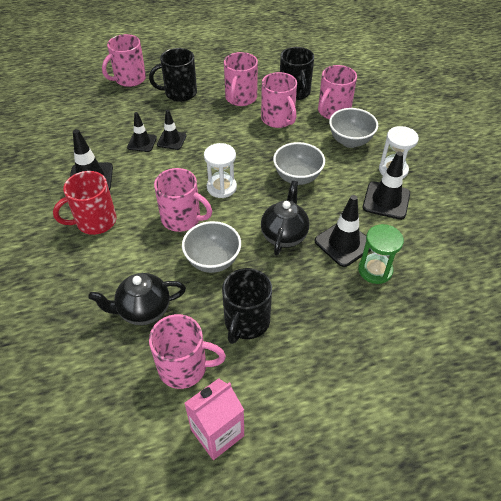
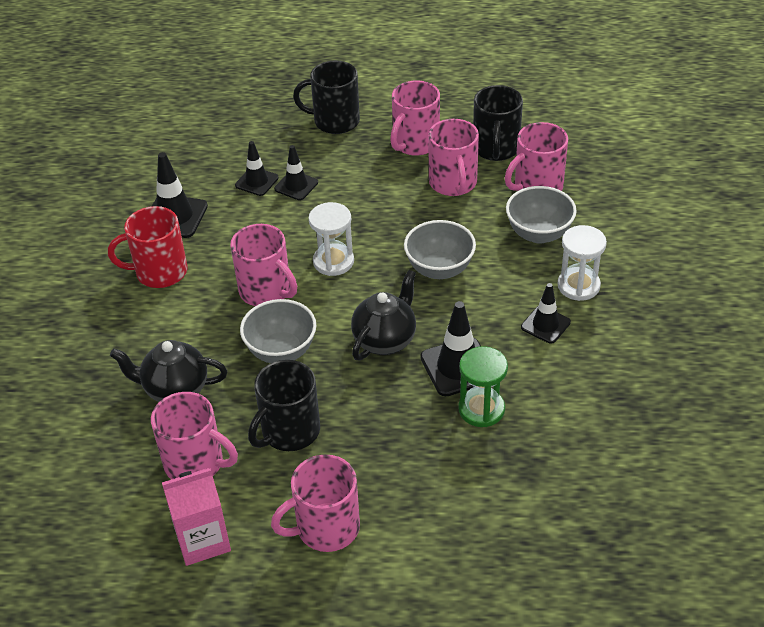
camera: 20 degrees right, 5 degrees down
(129, 79) = (276, 89): pink mug -> pink mug (326, 528)
(386, 200) = (545, 325): black traffic cone -> black traffic cone, size x0.65

